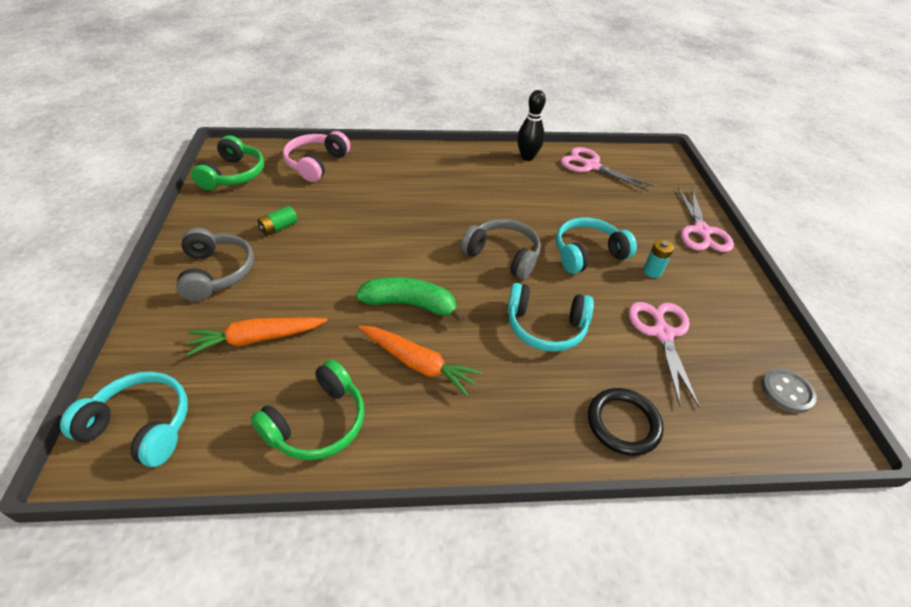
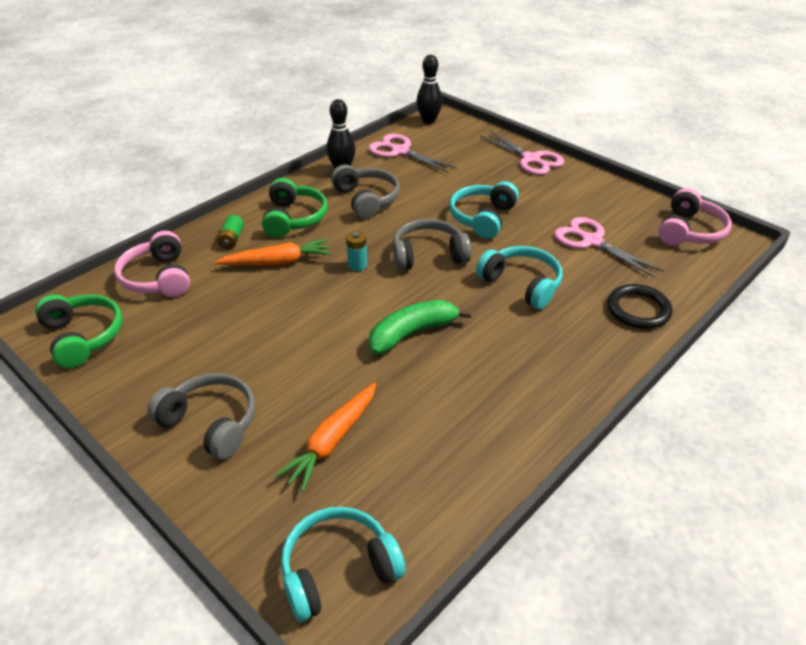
camera: 40 degrees left, 5 degrees down
(279, 227) = (210, 351): green battery -> green battery (232, 239)
(317, 423) = (466, 455): green headphones -> green headphones (294, 218)
(418, 363) = (476, 367): orange carrot -> orange carrot (277, 262)
(515, 188) = (366, 199): none -> grey headphones
(545, 327) = (521, 284): turquoise headphones -> turquoise headphones turned 105 degrees counterclockwise
(591, 166) = (400, 151): pink scissors -> pink scissors turned 45 degrees clockwise
(648, 154) = (428, 121): none -> black bowling pin
(652, 271) = (536, 205): turquoise battery -> turquoise battery (357, 265)
(786, 391) = (689, 231): grey button -> pink headphones

